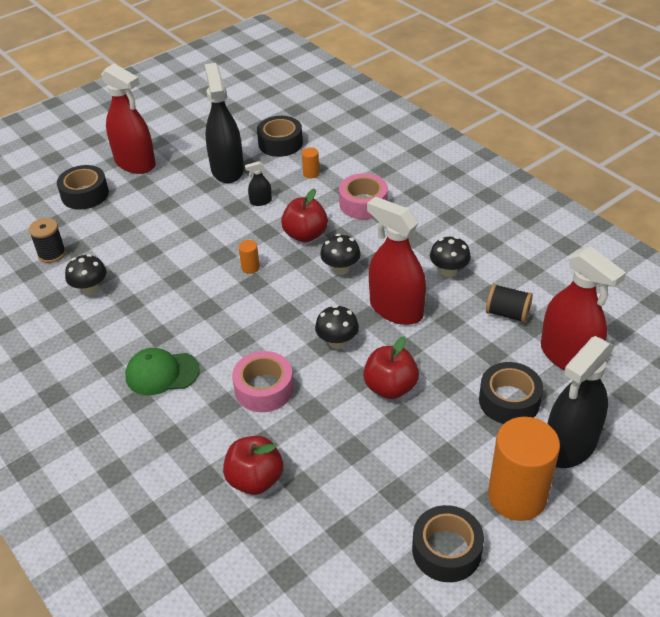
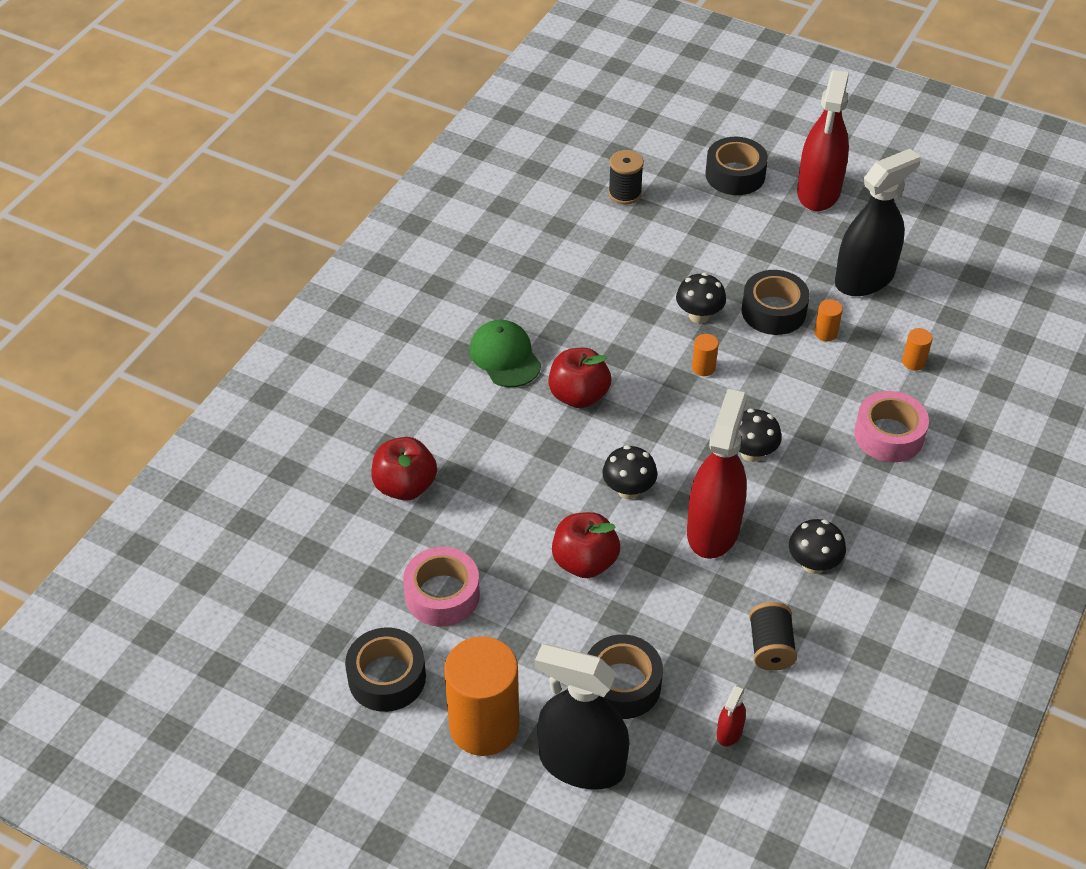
camera: 65 degrees right, 5 degrees up
(90, 289) = (591, 248): black mushroom -> black mushroom (699, 315)
(260, 201) = (825, 333): black spray bottle -> orange cylinder
(264, 389) = (526, 449): pink tape -> pink tape (442, 595)
(280, 143) = (954, 309): black tape -> black tape (773, 311)
(305, 235) = (791, 398): red apple -> red apple (578, 395)
(568, 356) = (729, 732): red spray bottle -> red spray bottle, size x0.42

